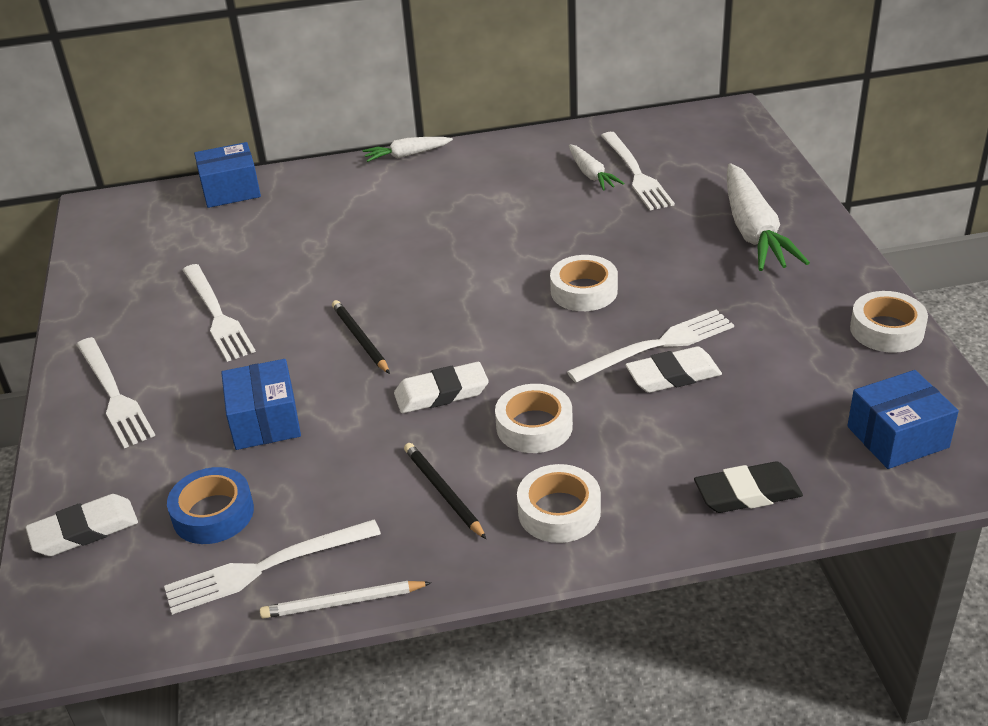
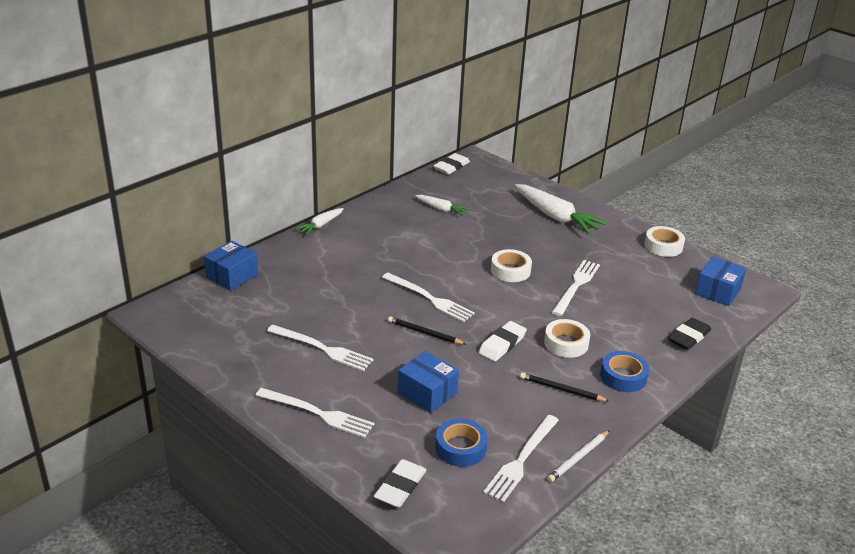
camera: 40 degrees left, 5 degrees down
(559, 511) = (623, 376): white tape -> blue tape
(636, 173) = (464, 202): white fork -> white fork (429, 298)
(673, 375) = (599, 297): white eraser -> white eraser (451, 167)

